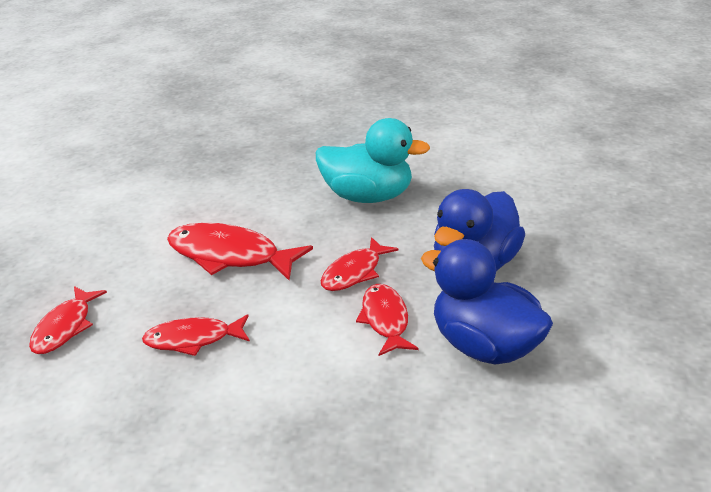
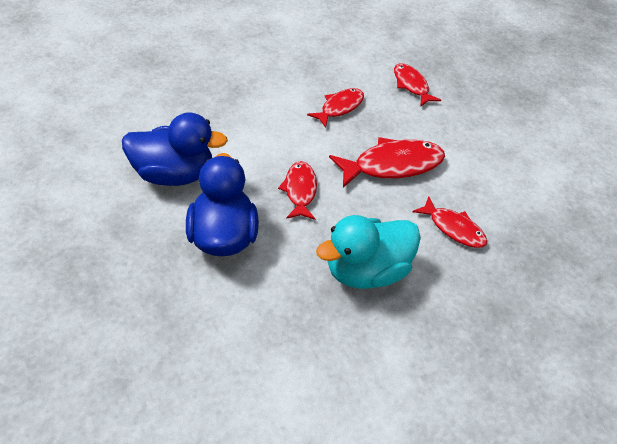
camera: 135 degrees right, 15 degrees up
(385, 320) = (247, 165): red fish -> red fish (453, 228)

